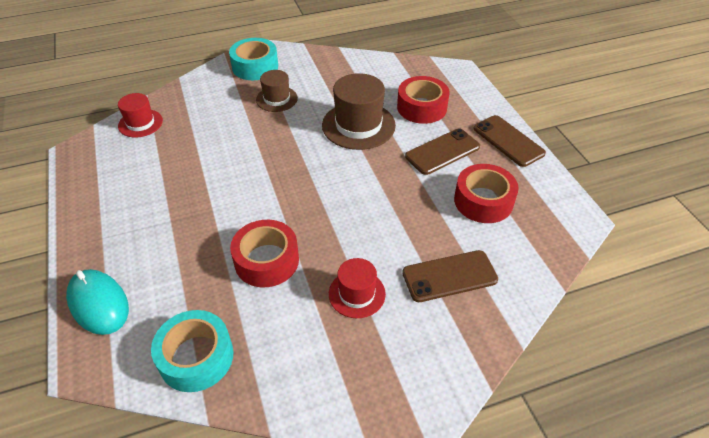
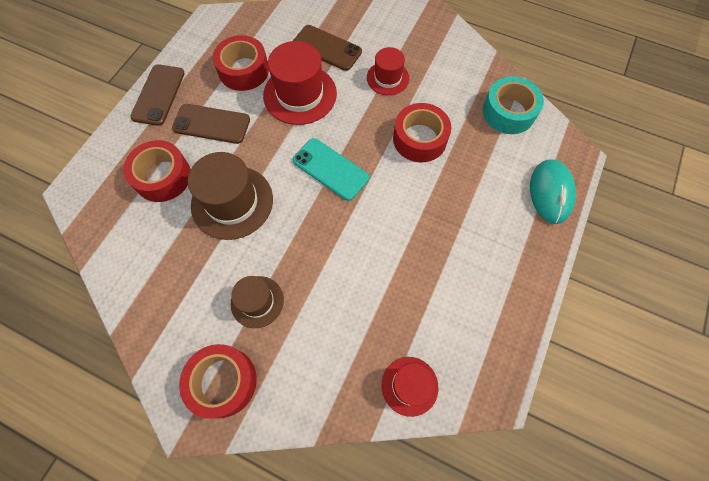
camera: 135 degrees left, 20 degrees up
(255, 66) = (223, 382): turquoise tape -> red tape
(316, 187) = (330, 169): none -> turquoise phone
(412, 218) = (300, 94): none -> red hat

